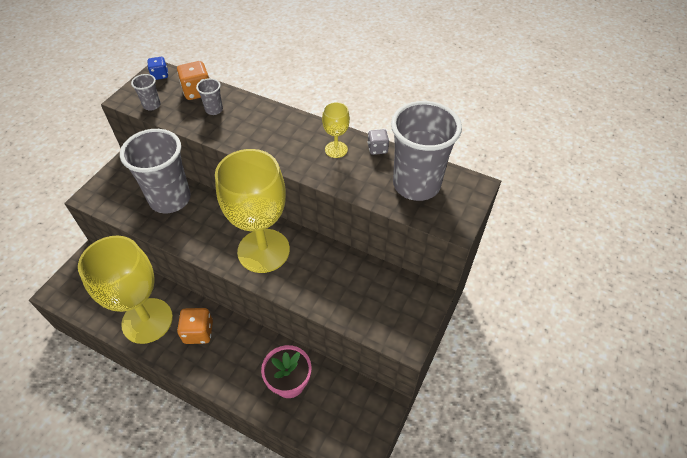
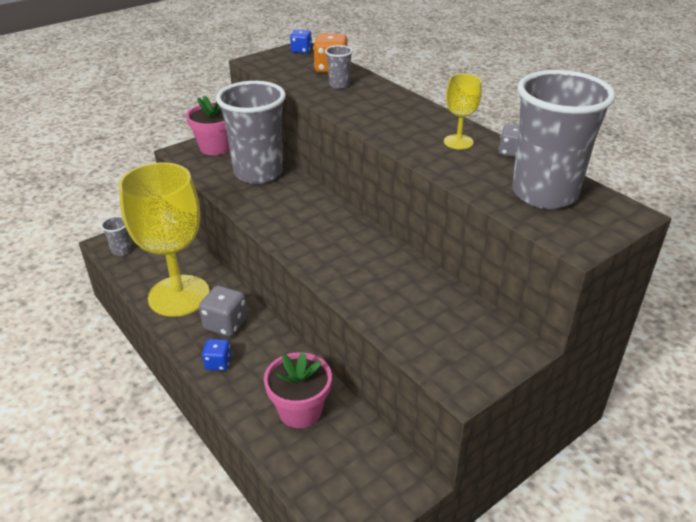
camera: 25 degrees right, 15 degrees down
(118, 182) = (216, 147): none -> pink flower pot
(152, 105) = (277, 69): grey cup -> grey cup (121, 250)
(198, 332) = (225, 324): orange dice -> grey dice
(210, 368) = (218, 363): none -> blue dice
(263, 251) = (331, 242): yellow goblet -> none

